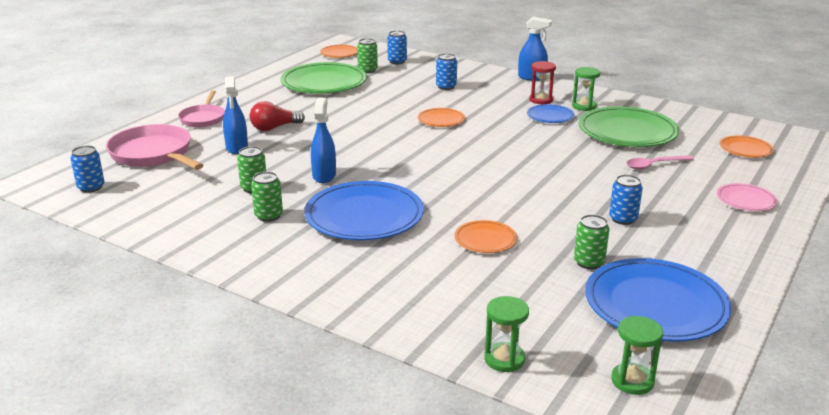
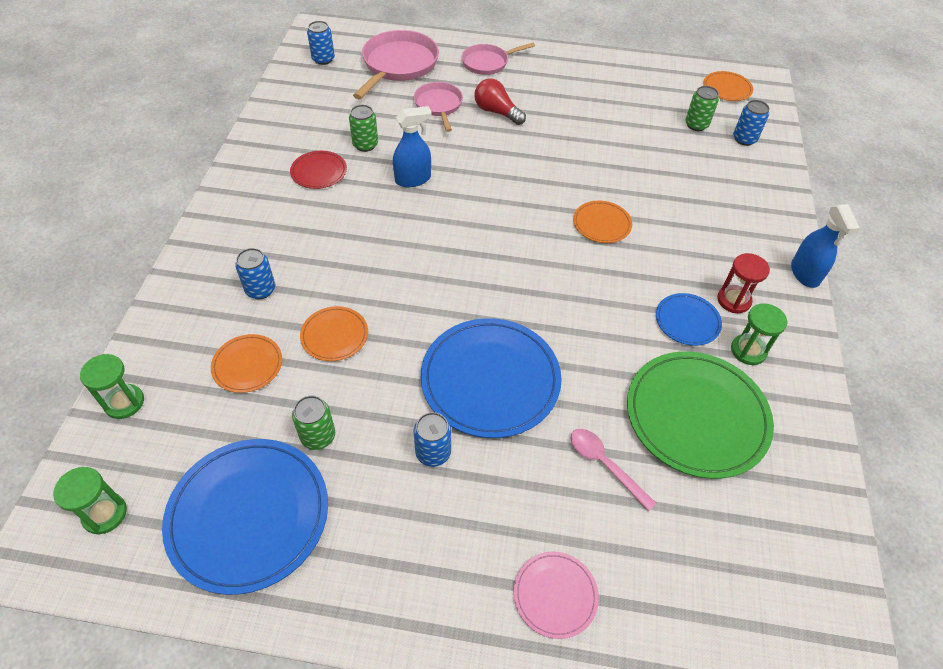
camera: 65 degrees right, 25 degrees up
(237, 148) = (439, 105): blue spray bottle -> pink pan
(268, 216) = (319, 172): green can -> red plate
(324, 82) = (633, 105): green plate -> none
(364, 215) = (346, 232): blue plate -> blue plate (490, 379)
(446, 87) = (702, 201): blue can -> blue can (260, 290)
(745, 149) = (736, 582): orange plate -> orange plate (247, 365)

